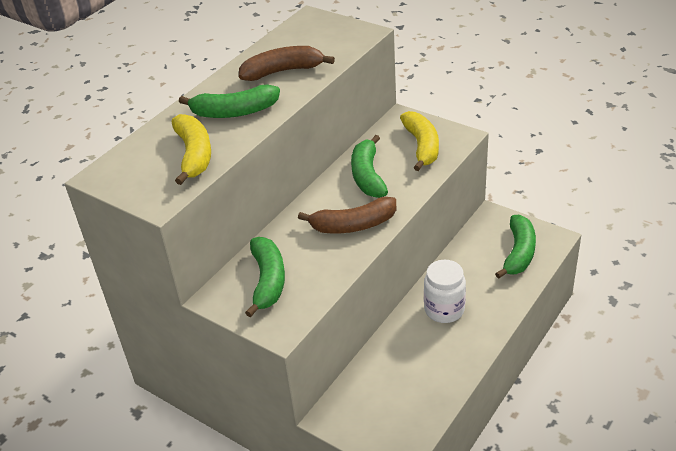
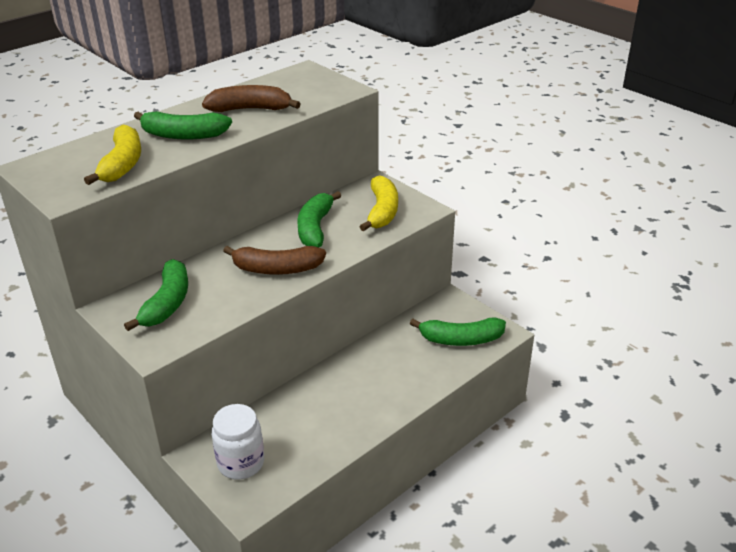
camera: 10 degrees right, 5 degrees down
(444, 310) = (360, 378): white jar -> white jar (241, 463)
(518, 253) = (461, 339): green banana -> green banana turned 60 degrees clockwise

